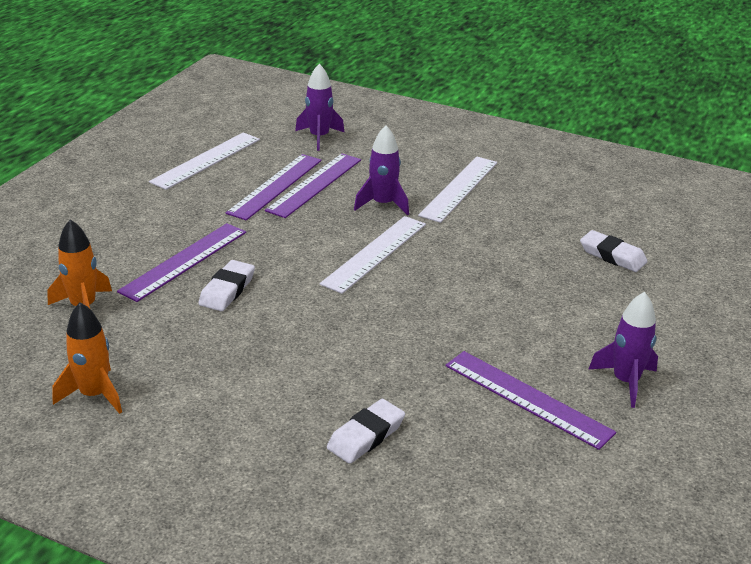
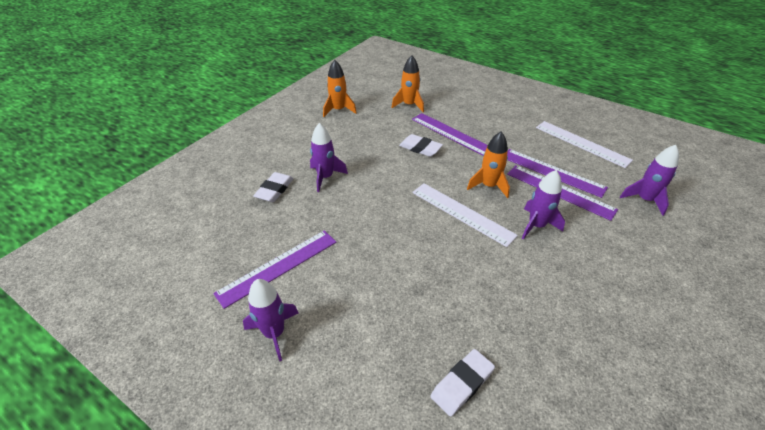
camera: 100 degrees right, 10 degrees up
(314, 232) = (489, 186): none -> orange rocket
(320, 382) = (325, 177): none -> purple rocket
(366, 436) = (274, 190): white eraser -> white eraser turned 60 degrees clockwise
(459, 188) = (577, 280): white ruler -> none

